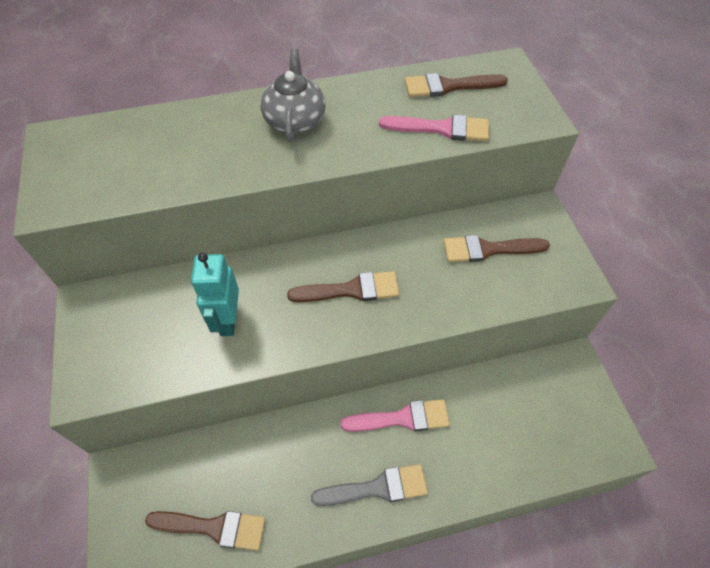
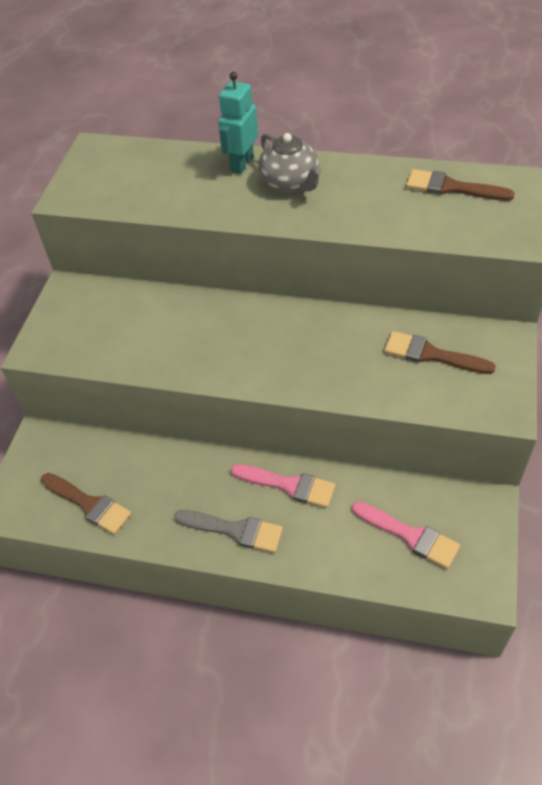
camera: 30 degrees right, 5 degrees down
(228, 320) = (166, 337): turquoise robot -> turquoise robot (242, 164)
(295, 120) = (290, 182): grey teapot -> grey teapot turned 120 degrees clockwise
(351, 290) = (282, 347): brown brush -> none
(441, 129) = (418, 223): pink brush -> pink brush (410, 535)

